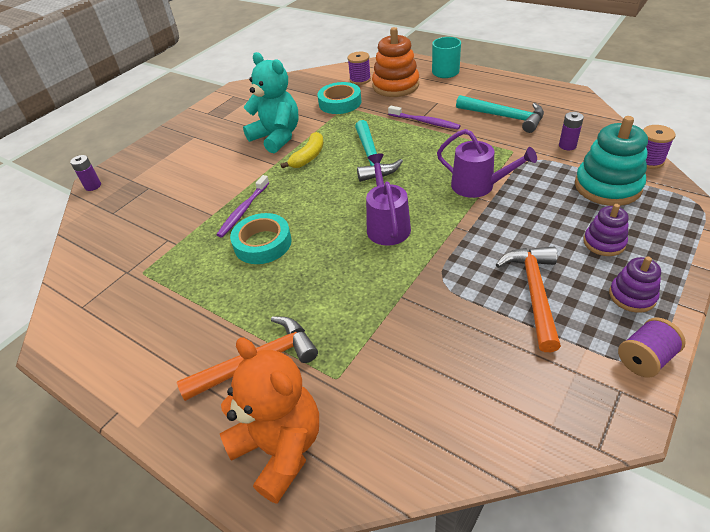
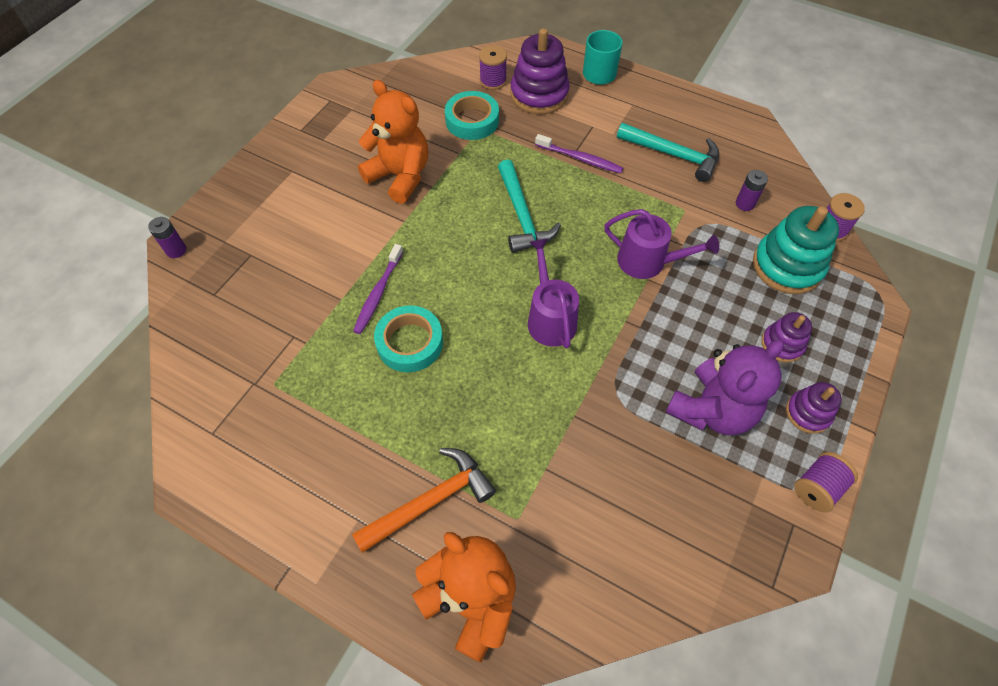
camera: 10 degrees left, 15 degrees up
(277, 137) = (400, 176): turquoise teddy bear -> orange teddy bear
(308, 157) = (444, 211): yellow banana -> none
(395, 86) = (539, 94): orange stacking toy -> purple stacking toy
(534, 293) = (712, 410): orange hammer -> purple teddy bear

